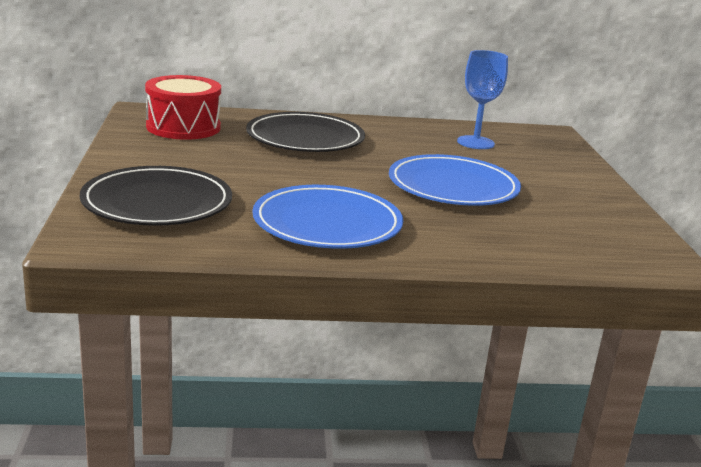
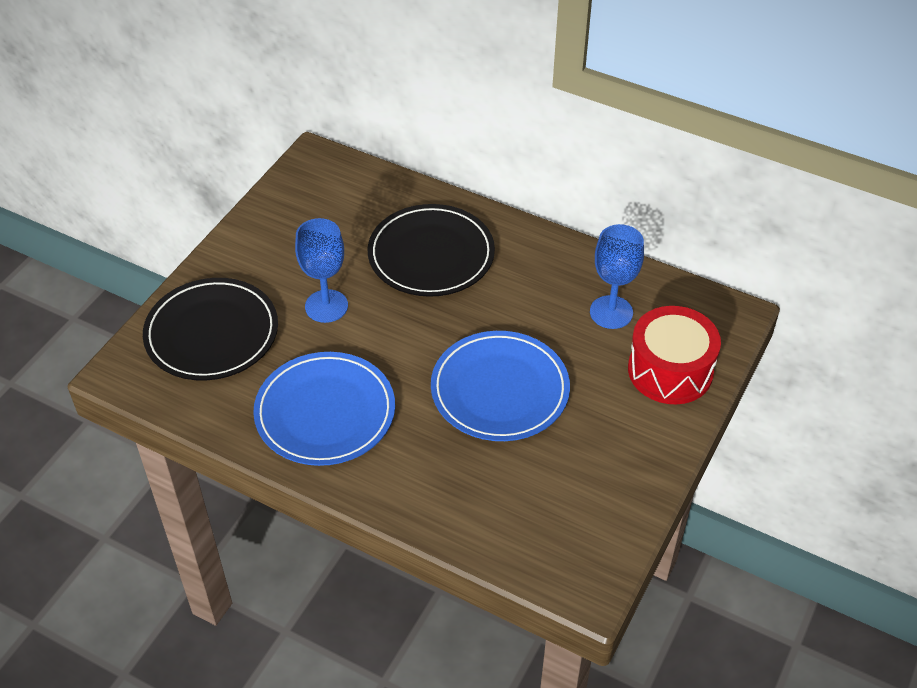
camera: 35 degrees right, 25 degrees up
(183, 127) = (329, 202): red drum -> red drum (670, 370)
(250, 172) = (326, 306): none -> blue goblet

